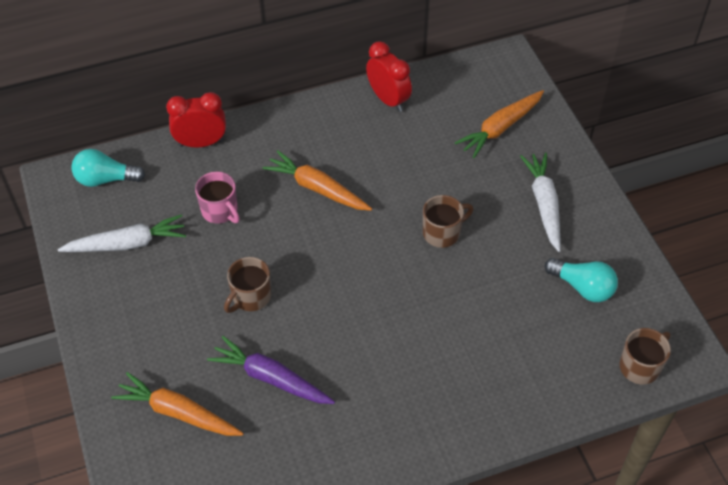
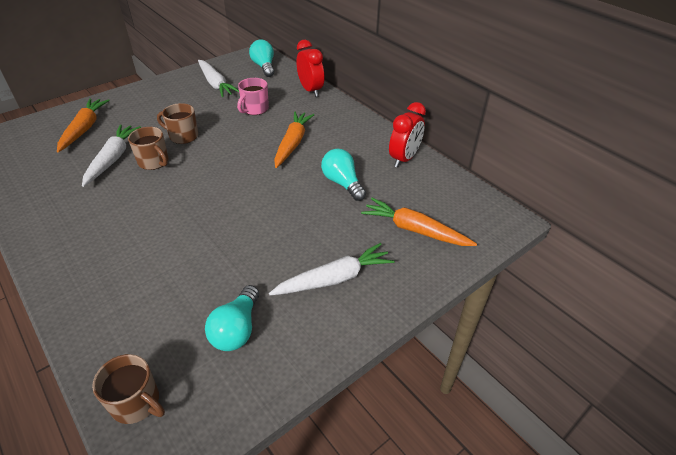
camera: 70 degrees right, 10 degrees down
(271, 378) = (113, 159): purple carrot -> white carrot
(409, 162) = (342, 183): none -> turquoise light bulb
(442, 233) = (273, 216): brown mug -> brown mug (154, 162)

